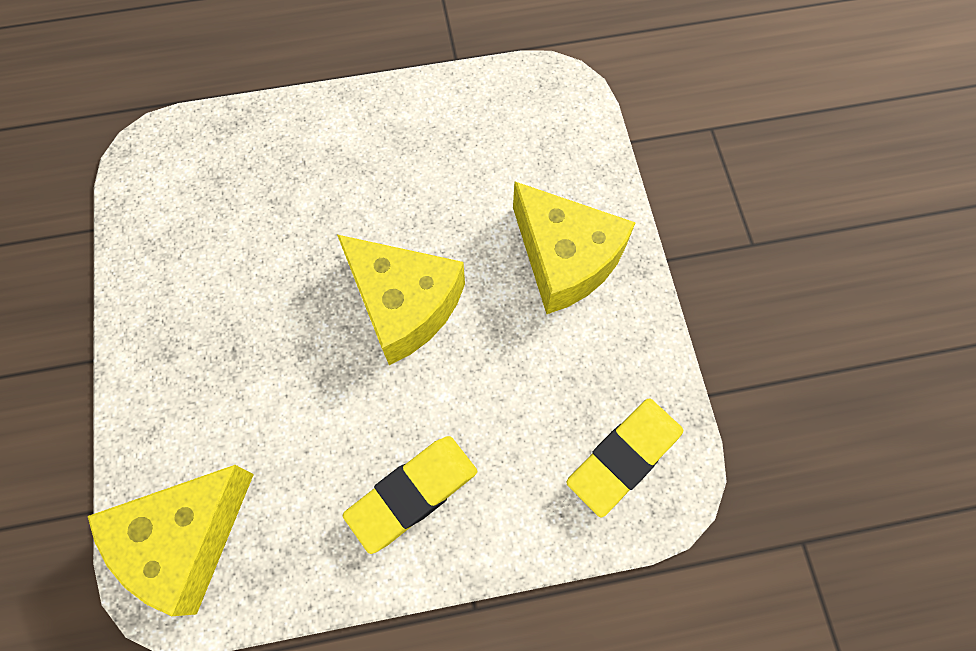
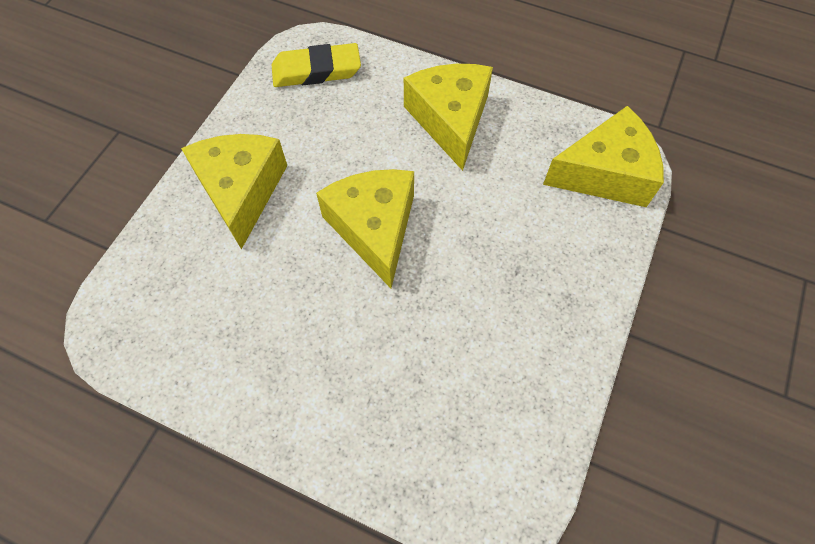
camera: 145 degrees left, 5 degrees down
(412, 494) = (450, 120): yellow eraser -> yellow cheese

